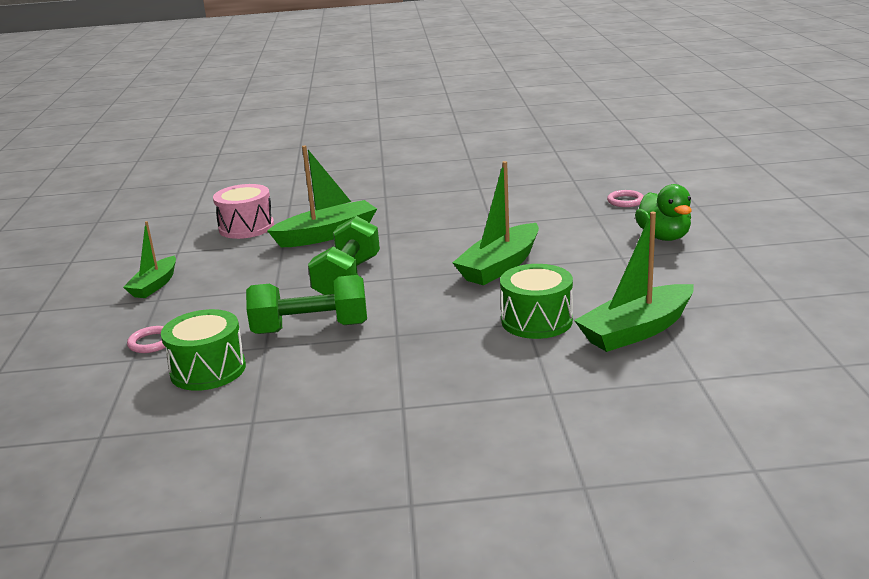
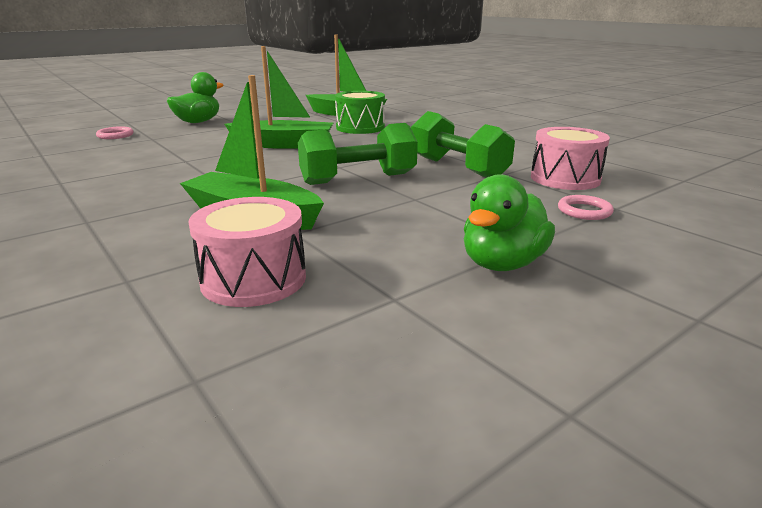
camera: 125 degrees left, 0 degrees up
(155, 285) = (502, 263): green boat -> green duck
(208, 370) = (565, 178): green drum -> pink drum

